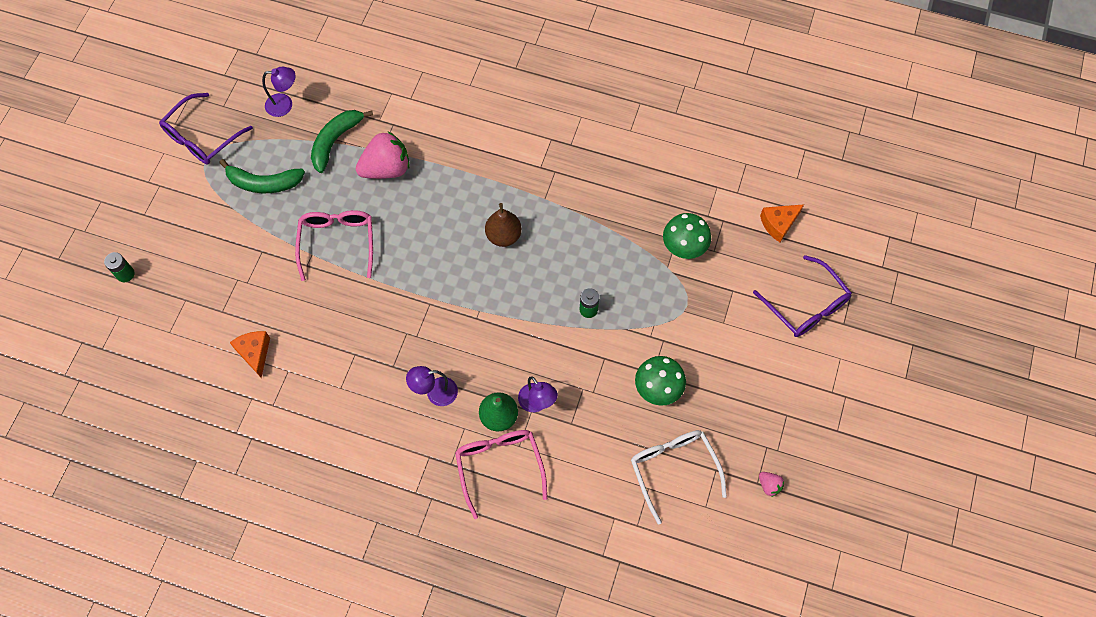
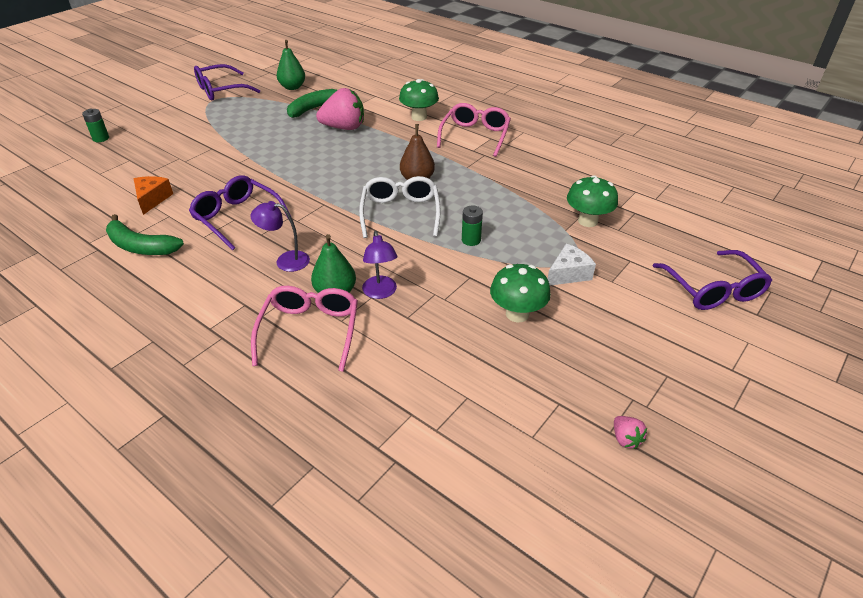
camera: 20 degrees right, 25 degrees down
(264, 183) = (245, 117): green banana -> green banana (141, 246)
(285, 104) = (292, 87): purple lamp -> green pear
(337, 242) = (274, 155): pink glasses -> pink glasses (475, 136)
(356, 351) = (237, 217): none -> purple glasses
(459, 122) = (419, 117): none -> green mushroom
(673, 469) = (505, 387): white glasses -> white glasses (400, 213)
(685, 326) = (568, 274): none -> white cheese
(778, 224) = (694, 226): orange cheese -> none

